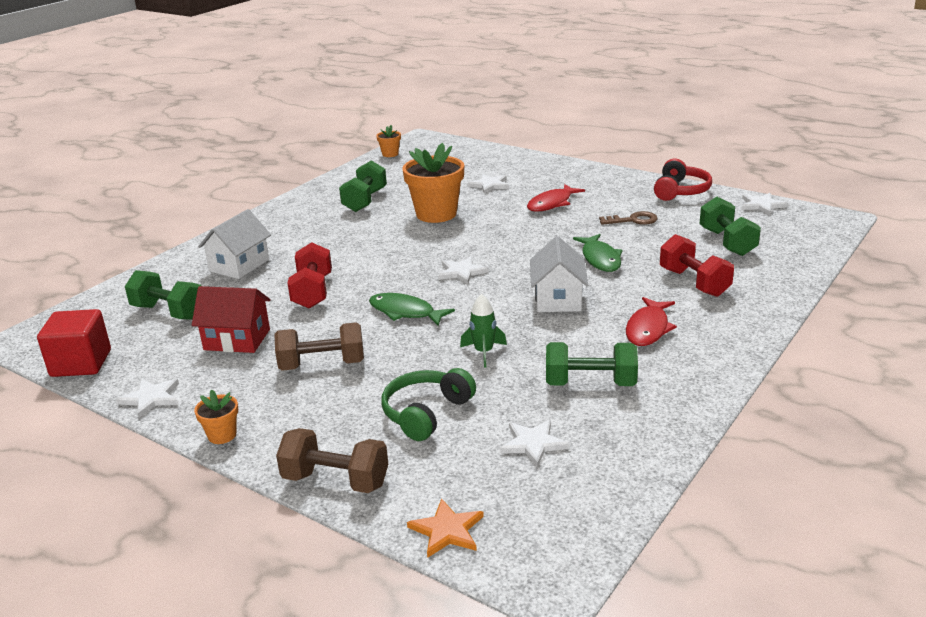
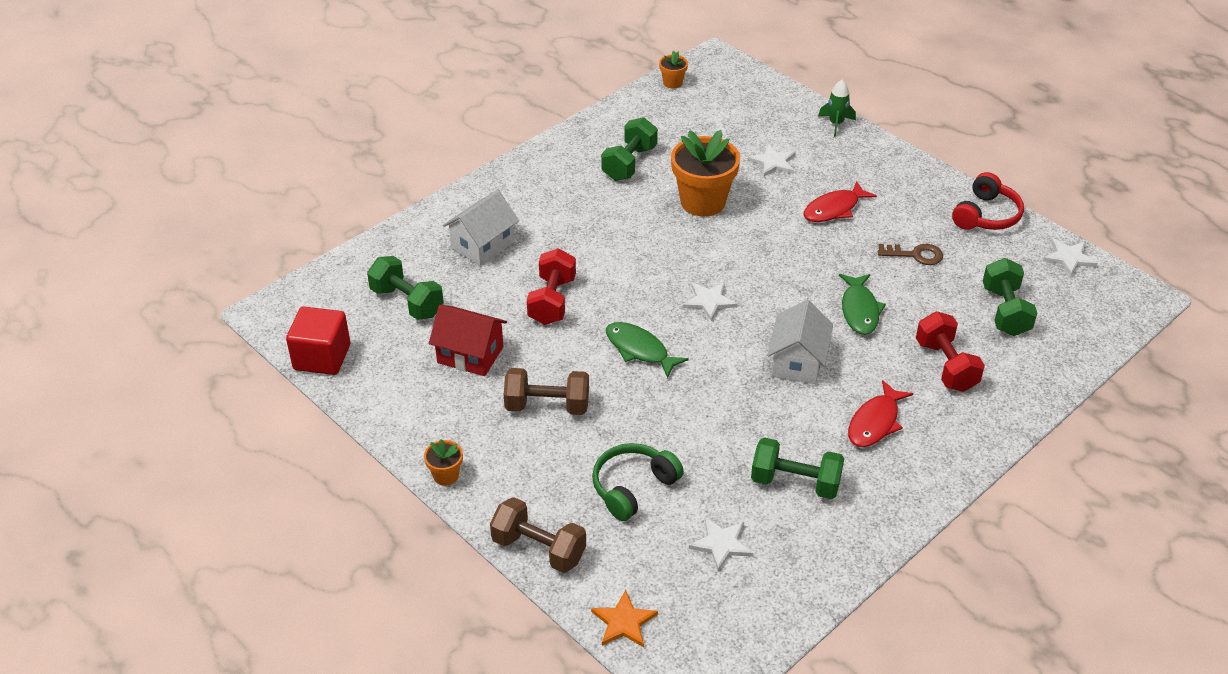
camera: 10 degrees right, 15 degrees up
(151, 398) = (385, 416): white star -> none
(483, 352) = (704, 421): green rocket -> green rocket (836, 124)

